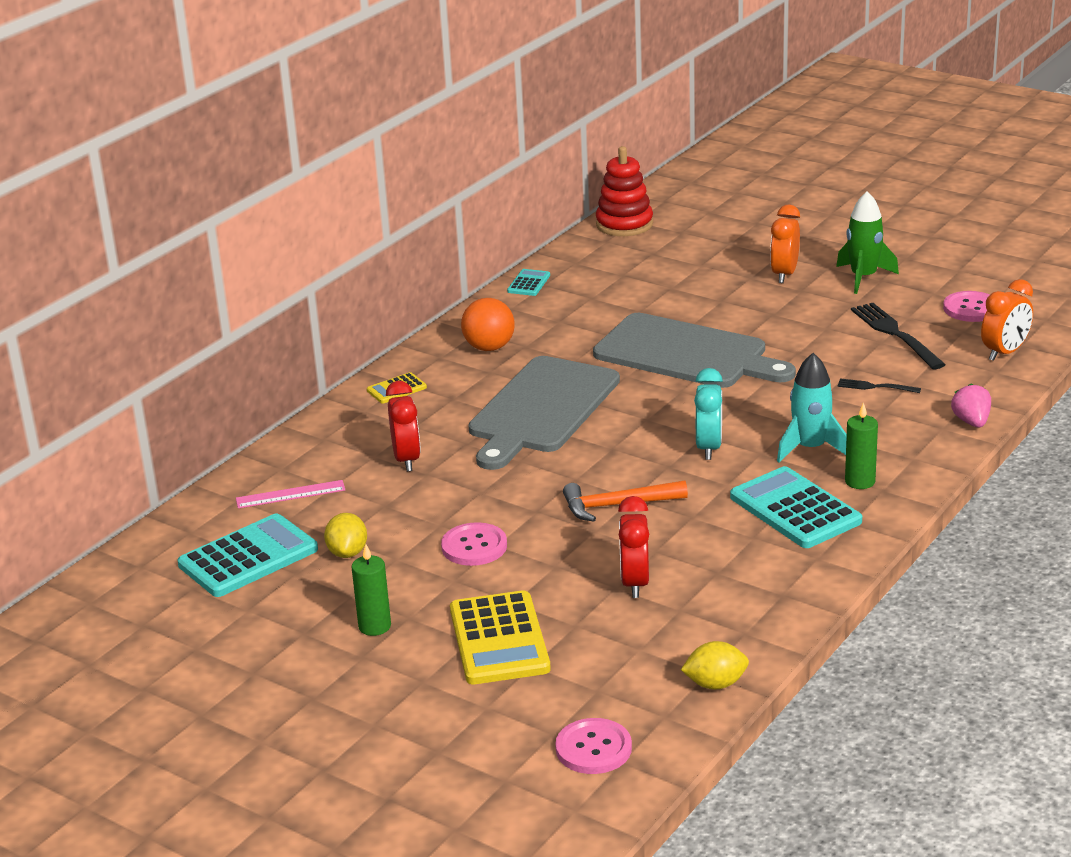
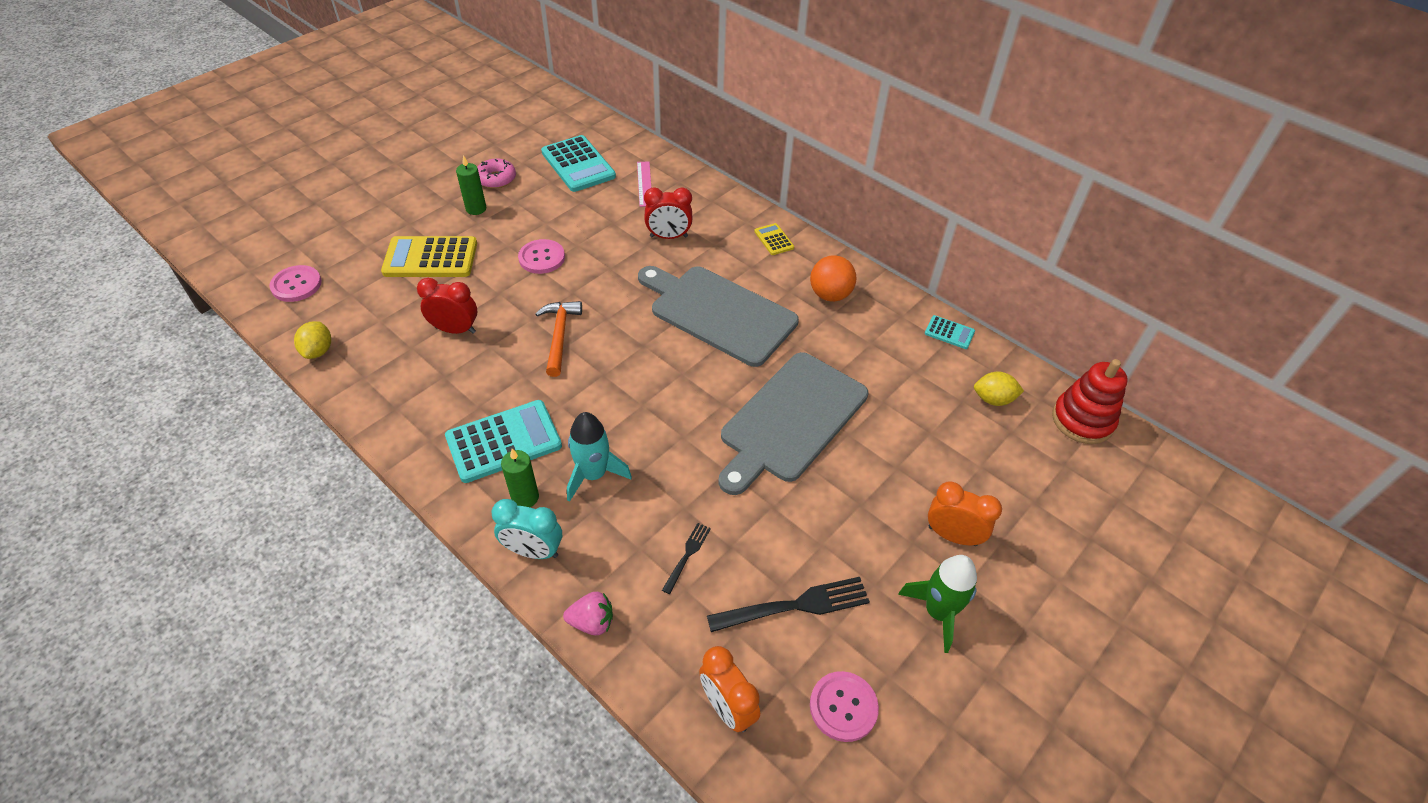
camera: 95 degrees right, 20 degrees up
(295, 624) = (496, 179): none -> pink donut
(347, 552) = (563, 203): yellow lemon -> yellow lemon (993, 399)
(709, 448) = (621, 405): turquoise clock -> turquoise clock (533, 551)

